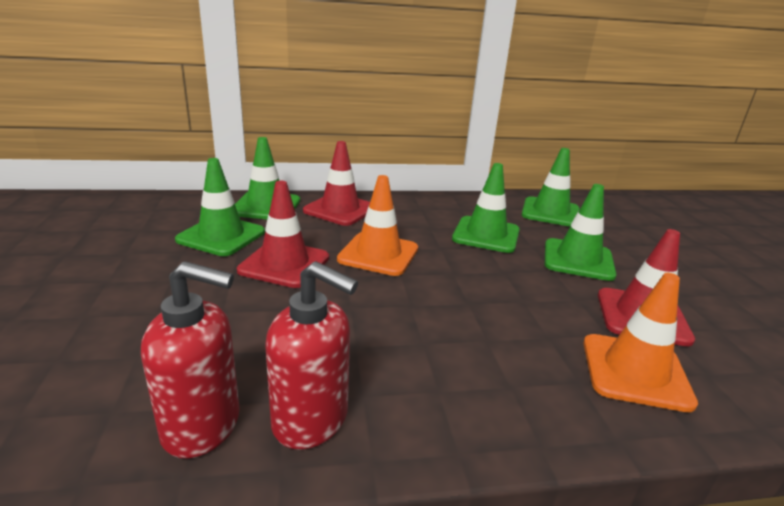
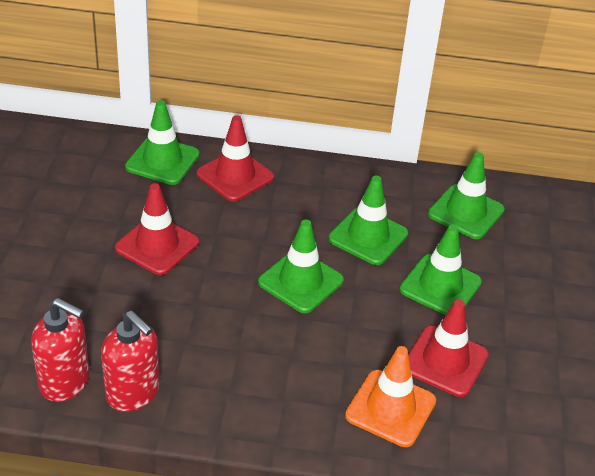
camera: 15 degrees right, 15 degrees up
(221, 236) = (111, 199): green traffic cone -> green traffic cone (300, 281)
(378, 254) = (246, 246): orange traffic cone -> none

